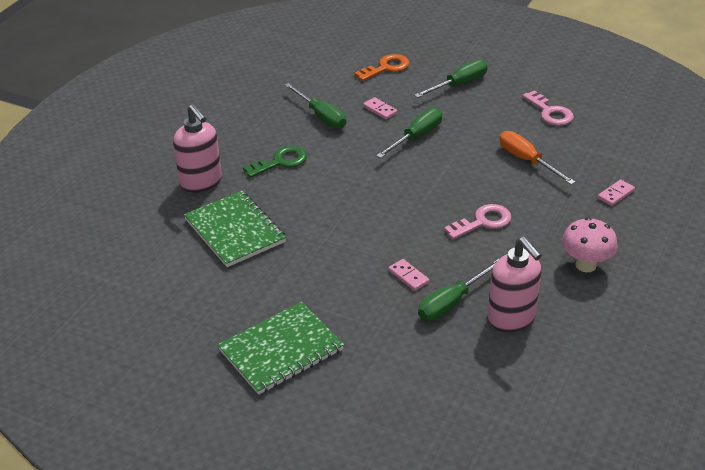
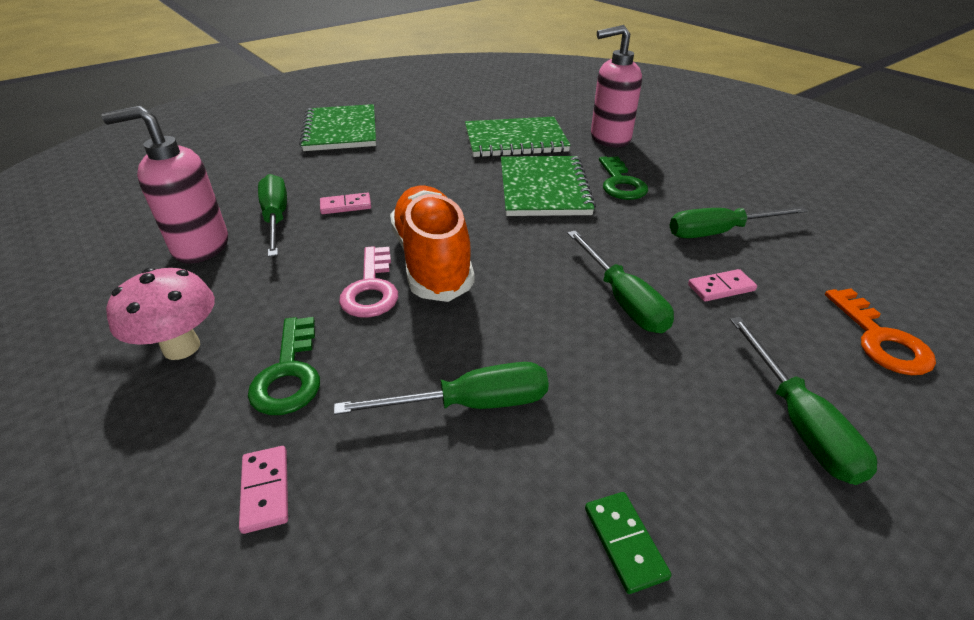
camera: 115 degrees right, 0 degrees up
(313, 193) = (543, 188): none -> green notebook
(438, 210) = (432, 261): none -> orange shoe
(527, 160) = (470, 404): orange screwdriver -> green screwdriver
(550, 112) = (624, 542): pink key -> green domino
(563, 219) = (289, 373): none -> green key

